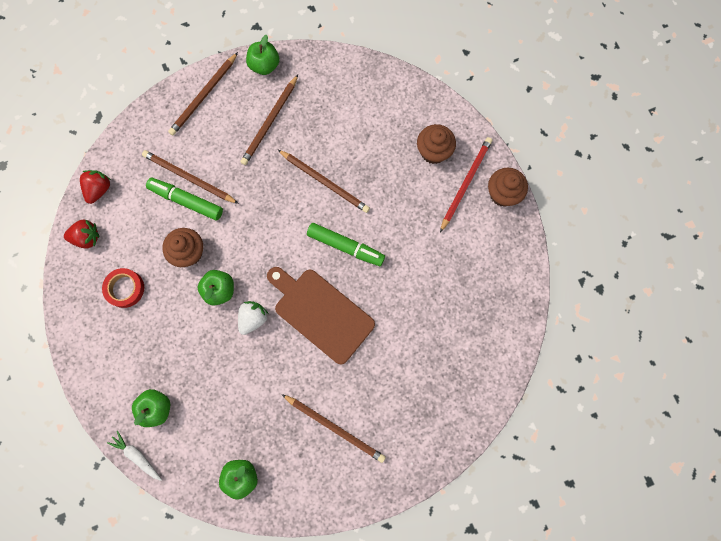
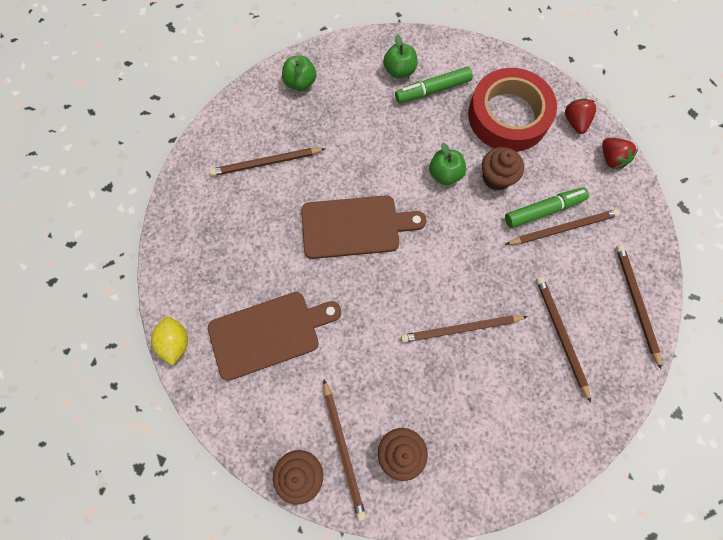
camera: 135 degrees right, 5 degrees down
(87, 237) = (575, 122): red strawberry -> red strawberry turned 135 degrees clockwise
(125, 288) = (508, 116): red tape -> red tape, size x2.16
(137, 456) = (379, 38): white carrot -> none
(253, 318) = (399, 178): white strawberry -> none
(264, 65) = (626, 382): green apple -> none
(345, 246) = (388, 293): green marker -> green marker (432, 90)
(448, 295) = (269, 333): none -> brown cutting board
(465, 183) = (343, 450): red pencil -> brown pencil
(515, 348) = (175, 342): none -> yellow lemon

